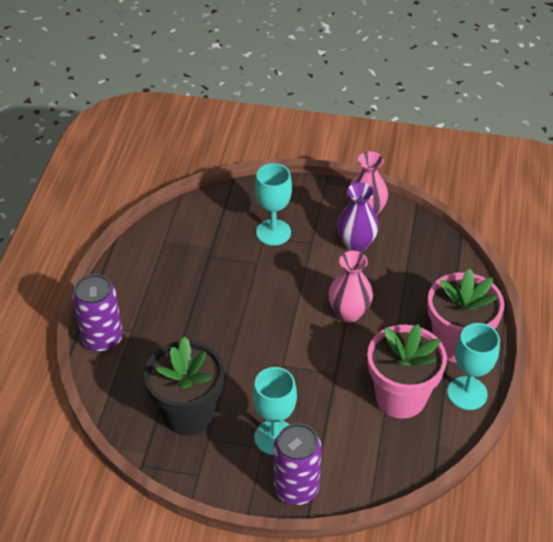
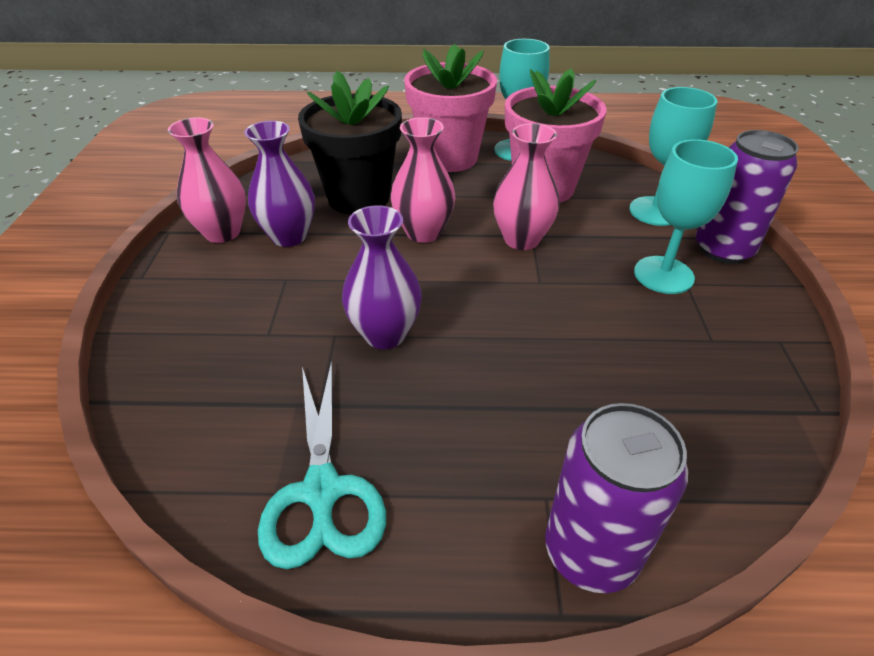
camera: 100 degrees left, 5 degrees down
(160, 255) = (322, 492): none -> turquoise scissors
(188, 414) = (685, 370): black flower pot -> black flower pot (358, 197)
(252, 284) = (385, 334): none -> purple vase
(273, 232) = (259, 324): turquoise goblet -> turquoise goblet (655, 211)
(331, 366) = (521, 239): none -> pink vase

